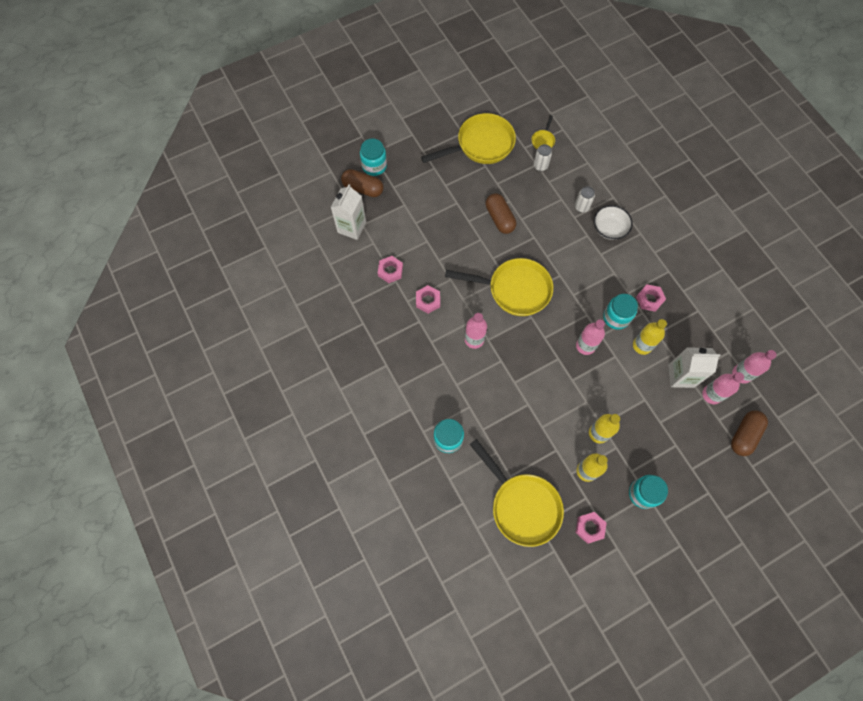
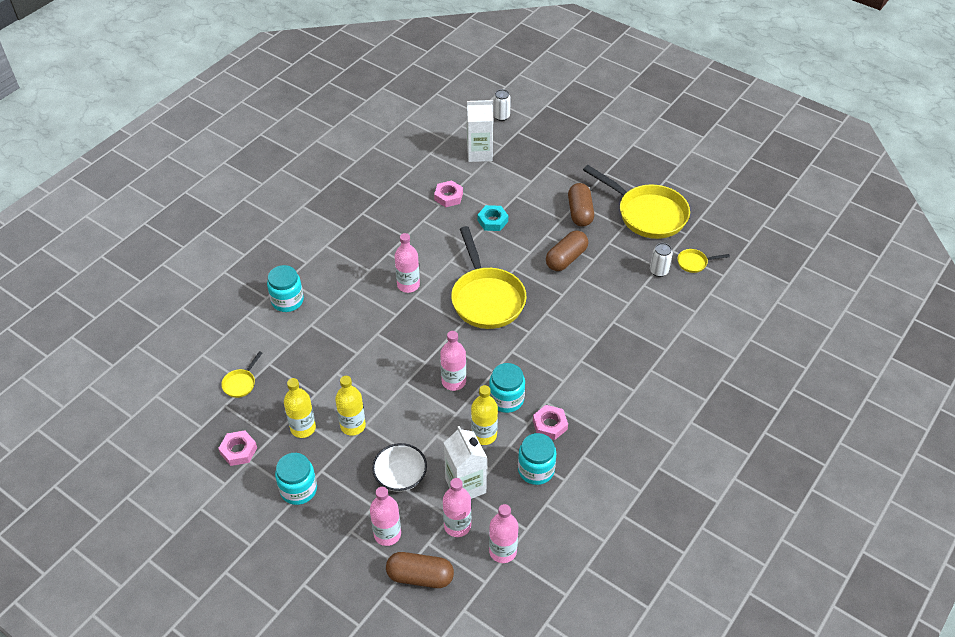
camera: 65 degrees right, 20 degrees down
(363, 188) = (528, 146): brown capsule -> brown capsule (580, 212)
(374, 166) = (560, 145): turquoise jar -> turquoise jar (536, 470)
(428, 301) = (432, 235): pink nut -> none
(434, 251) = (492, 221): none -> turquoise nut
(522, 505) = (241, 383): yellow pan -> yellow pan, size x0.42
(581, 207) = (631, 324): white can -> white can (501, 116)
(609, 228) = (620, 358): white bowl -> white bowl (400, 476)
(703, 444) = (387, 534): none -> pink bottle

